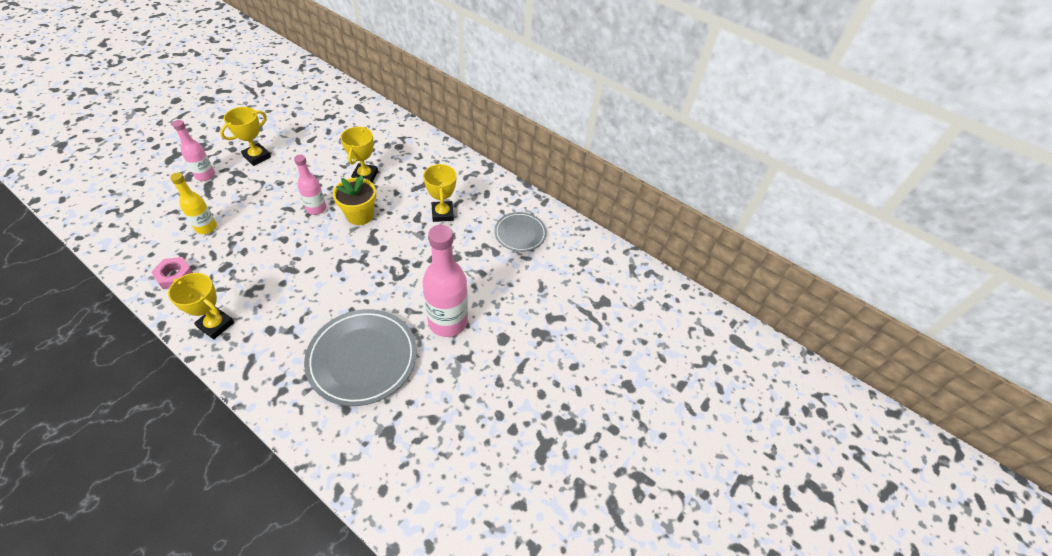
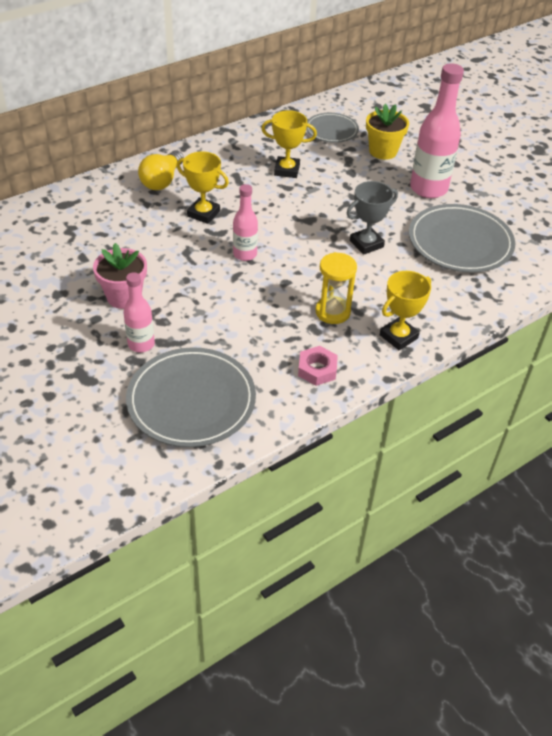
camera: 70 degrees left, 5 degrees down
(144, 211) = (191, 400): none -> grey plate
(206, 227) = (244, 343): yellow bottle -> none
(247, 275) = (332, 312): none -> yellow hourglass
(257, 156) = (124, 297): yellow trophy -> pink flower pot
(345, 284) = (366, 244): none -> grey trophy
(360, 215) = (268, 224): yellow flower pot -> yellow flower pot (383, 151)
(402, 146) = (162, 181): none -> yellow light bulb

